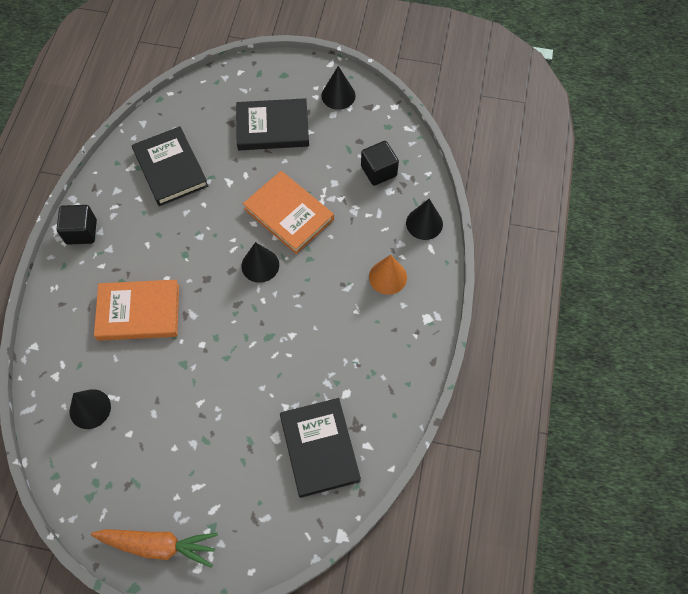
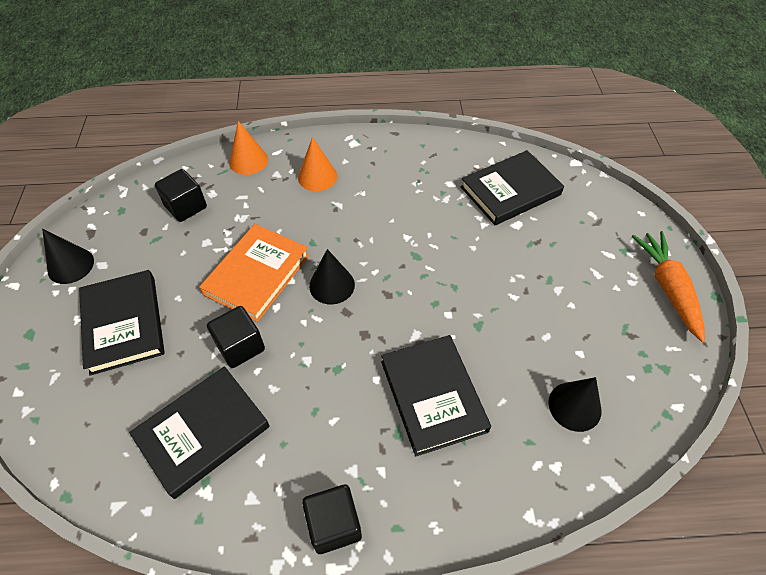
camera: 105 degrees left, 10 degrees down
(138, 312) = (433, 396): orange book -> black book
(227, 196) = (240, 346): none -> black cube
(424, 223) = (248, 161): black cone -> orange cone

